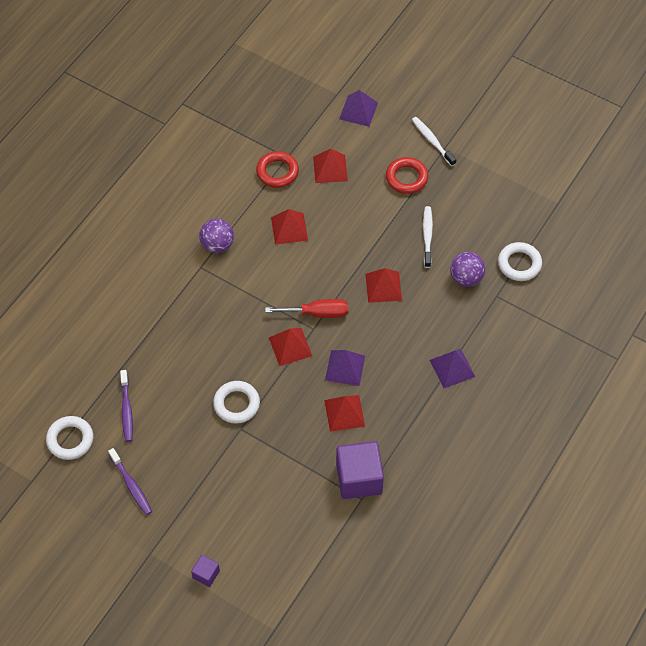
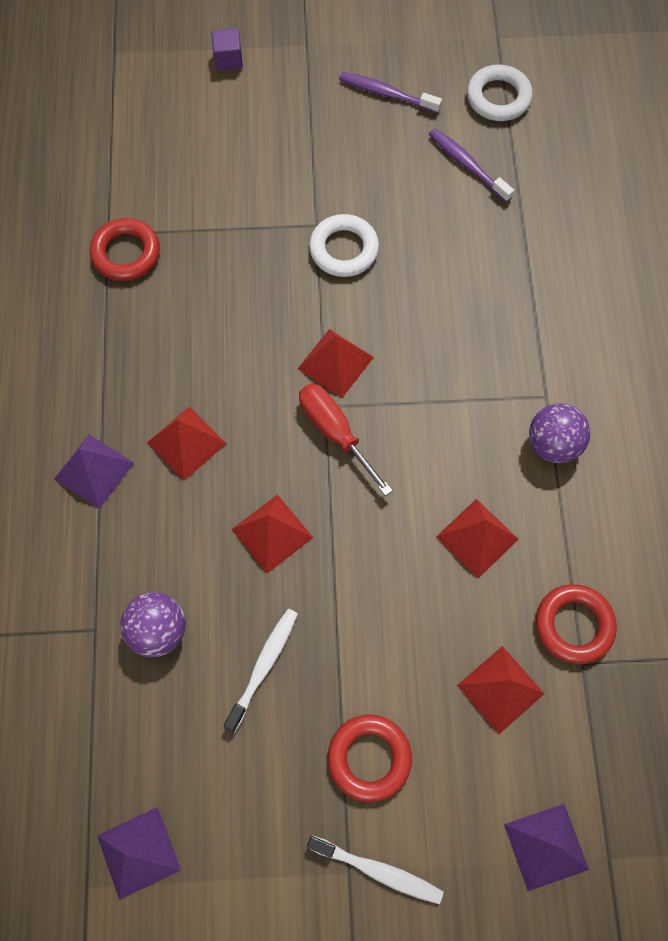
camera: 145 degrees right, 10 degrees up
(317, 313) = (335, 432): red screwdriver -> red screwdriver turned 90 degrees clockwise
(344, 413) = (200, 320): red pyramid -> red pyramid (186, 443)
(345, 367) = (242, 379): purple pyramid -> purple pyramid (138, 852)
(359, 478) = (126, 253): purple cube -> red ring
(427, 236) = (263, 666): white toothbrush -> white toothbrush turned 120 degrees counterclockwise
(519, 264) = (88, 713): white ring -> none

